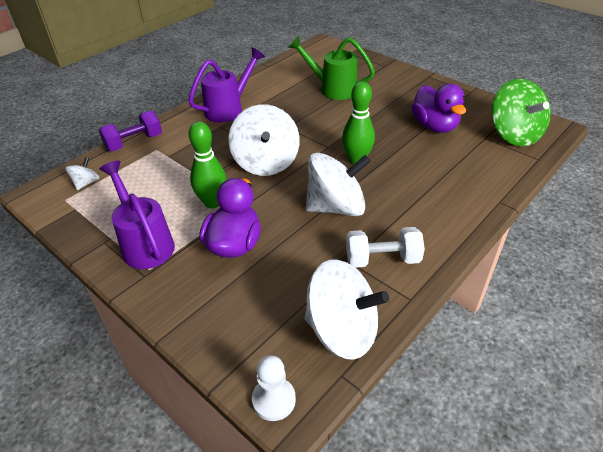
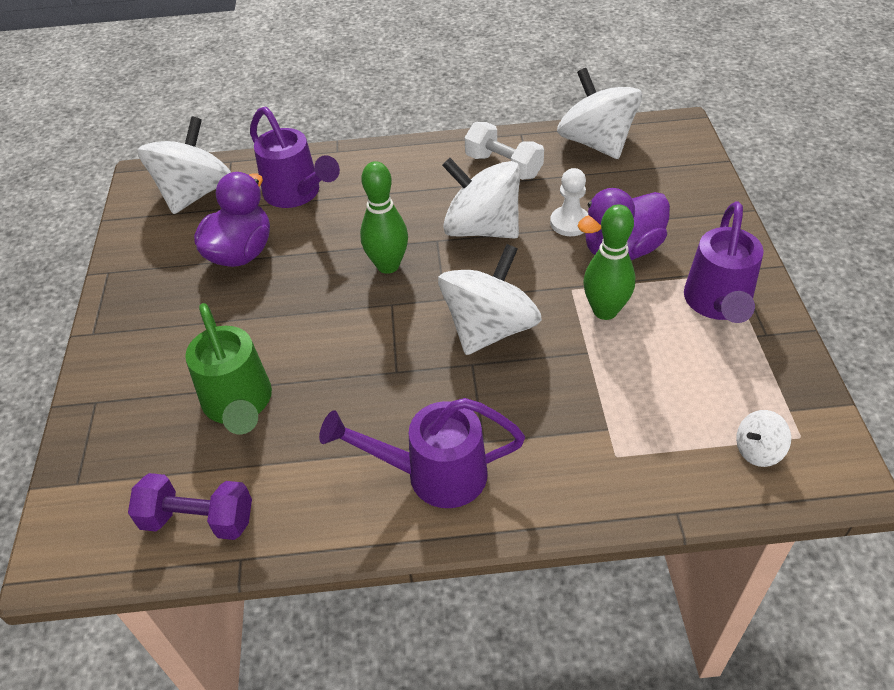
camera: 135 degrees left, 5 degrees up
(134, 142) = (642, 497): purple dumbbell -> purple dumbbell (198, 520)
(274, 400) = (685, 135): white pawn -> white pawn (570, 223)
(466, 164) = (297, 194): none -> purple watering can
(513, 134) = (195, 193): green spinning top -> white spinning top

